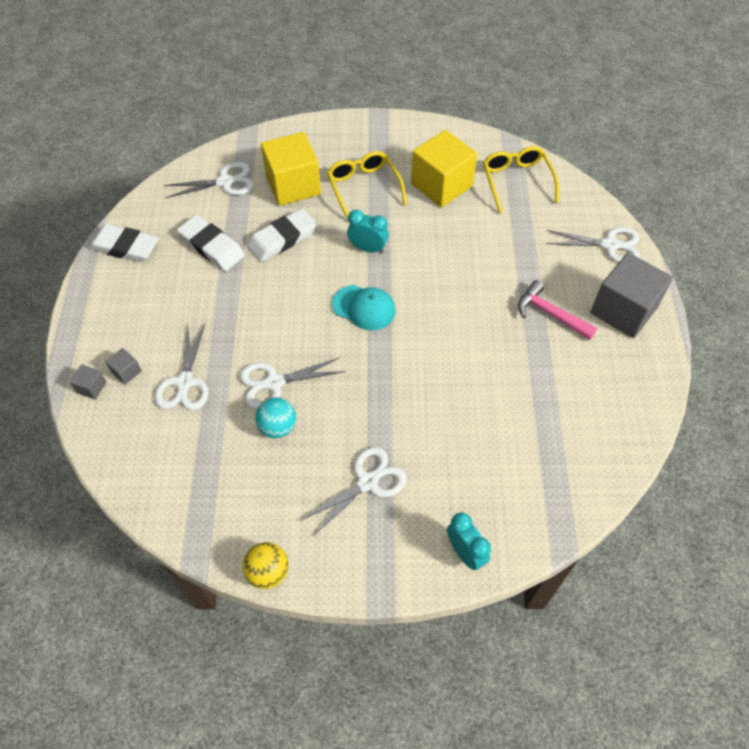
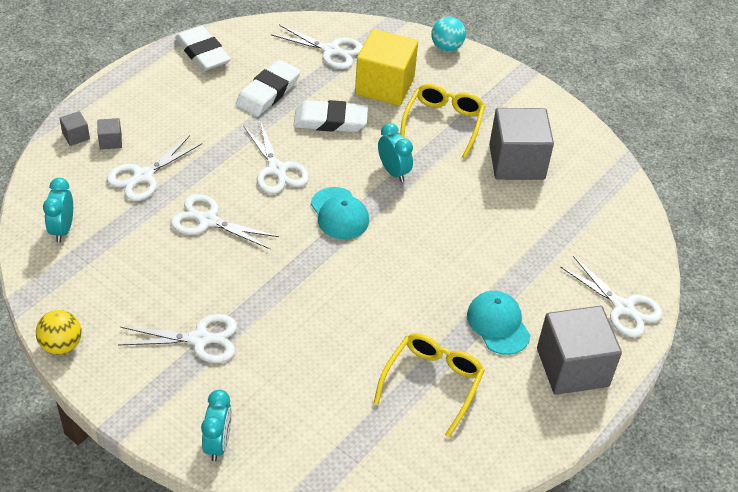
camera: 35 degrees right, 10 degrees down
(165, 475) = (62, 229): none -> turquoise clock
(211, 246) = (268, 92): white eraser -> white eraser turned 45 degrees clockwise
(277, 427) = (176, 253): turquoise ball -> turquoise ball (446, 47)
(283, 304) = (277, 169): none -> white scissors
(441, 185) = (516, 162): yellow cube -> grey cube
(516, 181) = (593, 201): yellow glasses -> yellow glasses (432, 383)
(550, 314) = (498, 324): pink hammer -> turquoise cap

